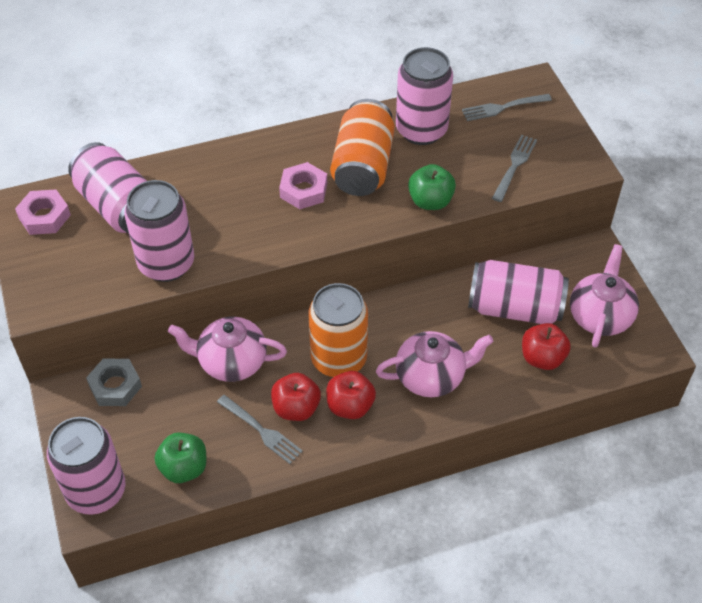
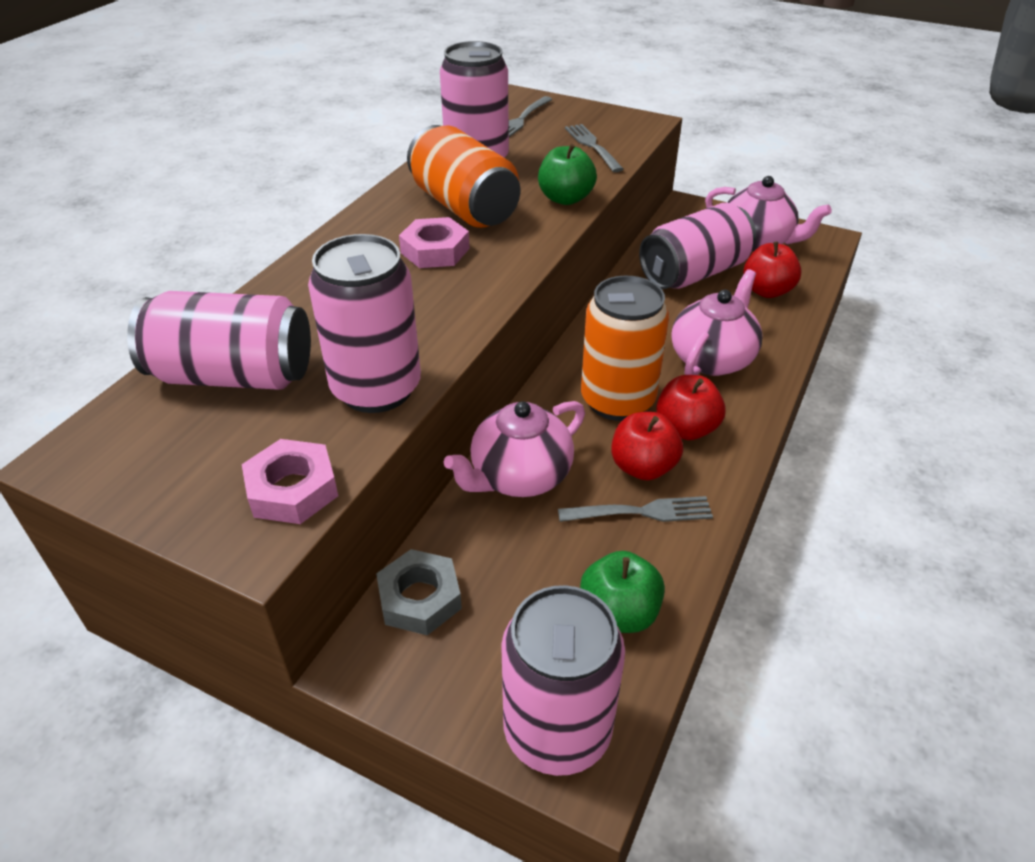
camera: 45 degrees left, 10 degrees down
(44, 216) = (133, 443): pink nut -> pink nut (292, 489)
(600, 316) = (757, 241): pink teapot -> pink teapot turned 150 degrees clockwise

